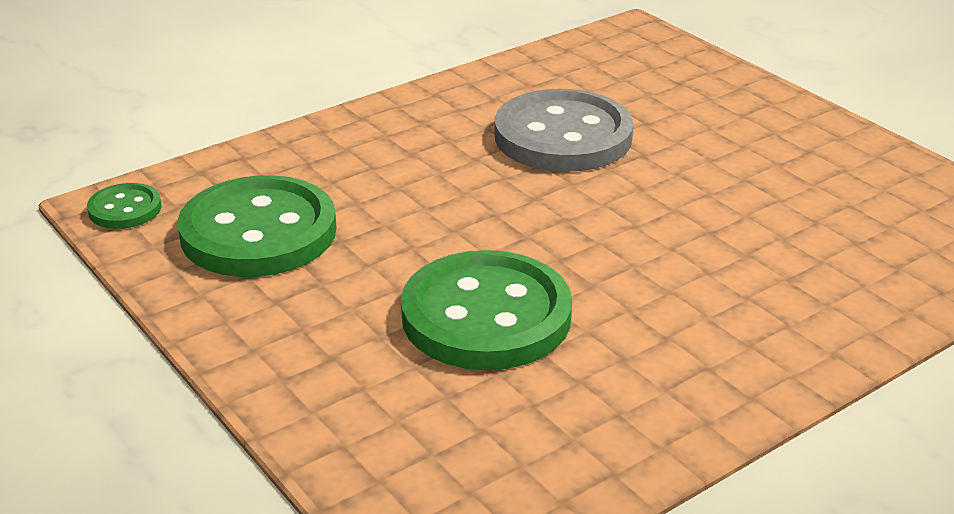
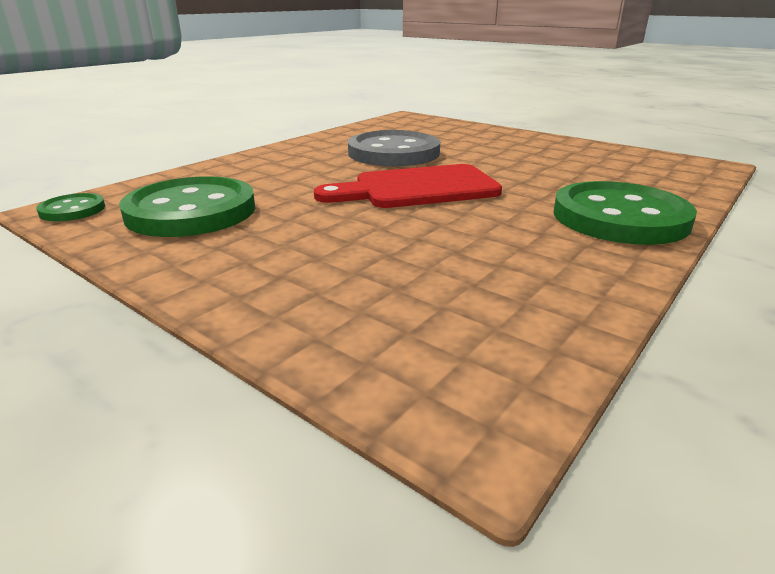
camera: 15 degrees left, 5 degrees down
(486, 316) = (398, 236): green button -> green button (619, 217)
(555, 227) = (417, 188): none -> red cutting board

